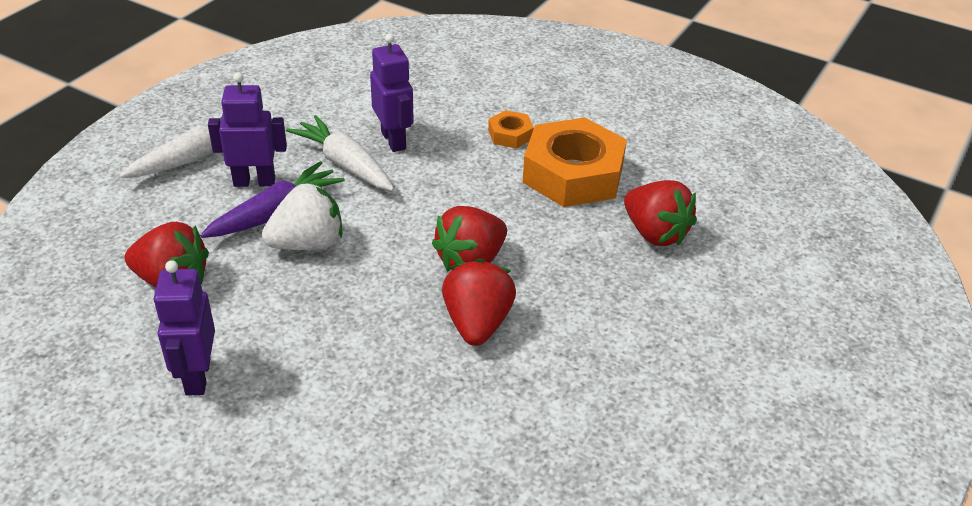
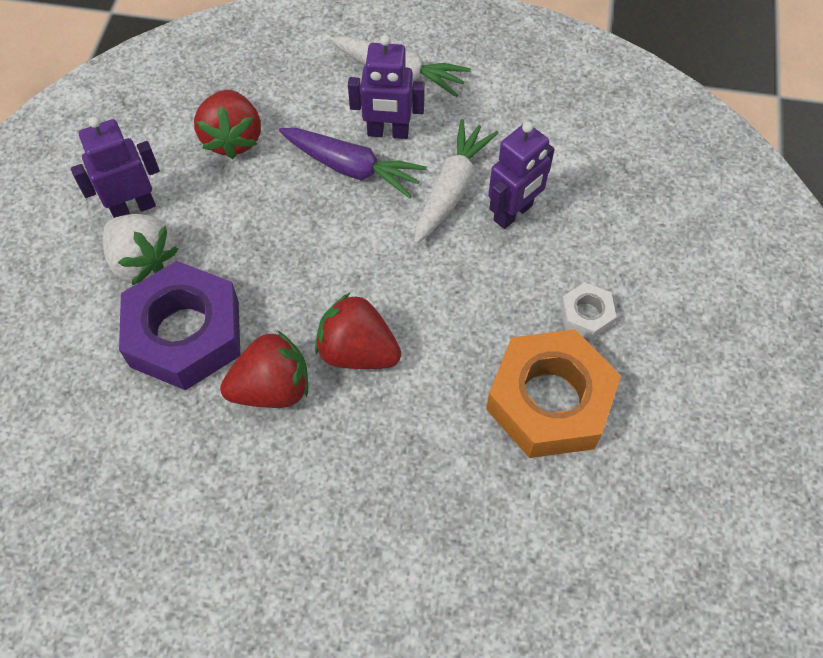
camera: 70 degrees right, 20 degrees up
(254, 181) = (388, 132): purple robot -> purple robot turned 120 degrees clockwise
(308, 244) = (322, 210): white strawberry -> white strawberry (143, 262)
(381, 370) = (185, 333): none -> purple nut
(510, 135) = (586, 315): orange nut -> white nut
(655, 233) = (486, 518): red strawberry -> none

